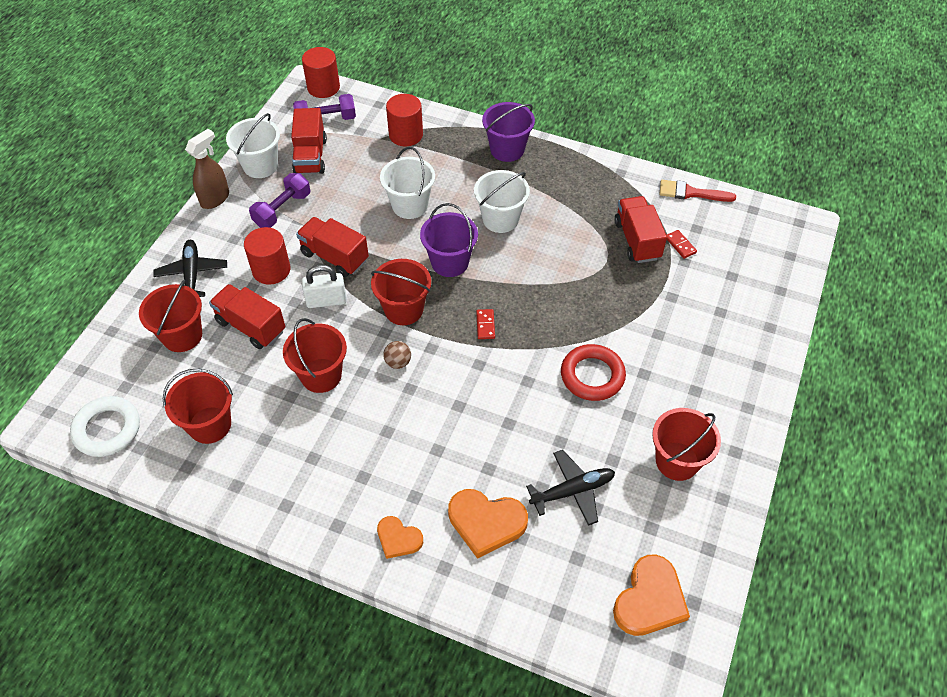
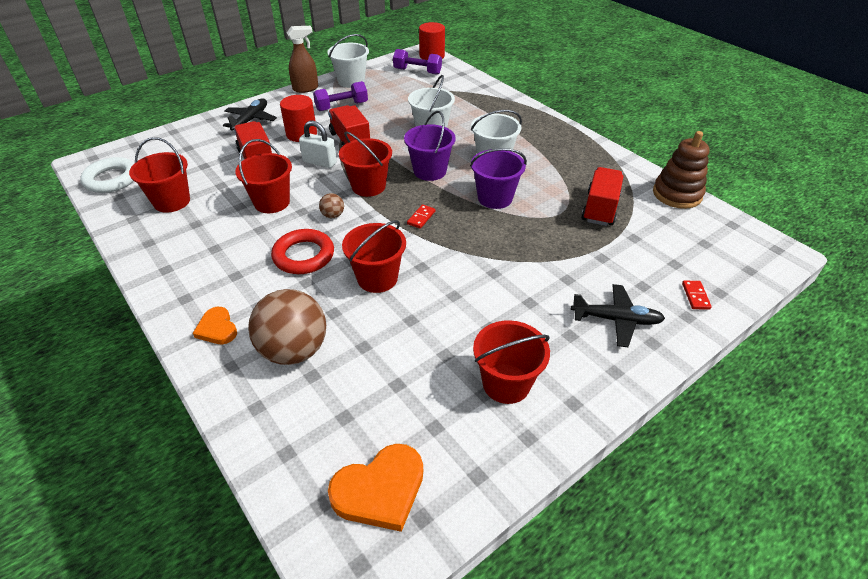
camera: 30 degrees right, 10 degrees down
(182, 336) = (210, 148): red bucket -> red bucket (377, 278)
(310, 156) = (388, 86): red truck -> none
(406, 135) = (465, 93): red cylinder -> none
(486, 522) = (294, 350): orange heart -> brown ball
(507, 149) = (535, 122): purple bucket -> purple bucket (495, 198)
(573, 491) = (388, 362): black plane -> black plane (616, 320)
(592, 375) = (480, 285): red ring -> red ring (303, 256)
(680, 245) = (639, 225): red domino -> red domino (695, 296)
(691, 193) = (677, 194): red brush -> brown stacking toy

